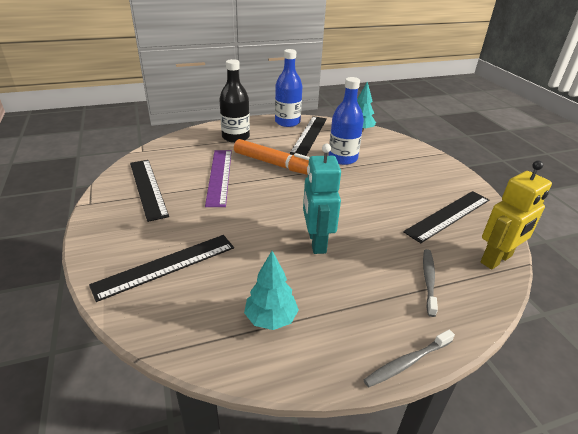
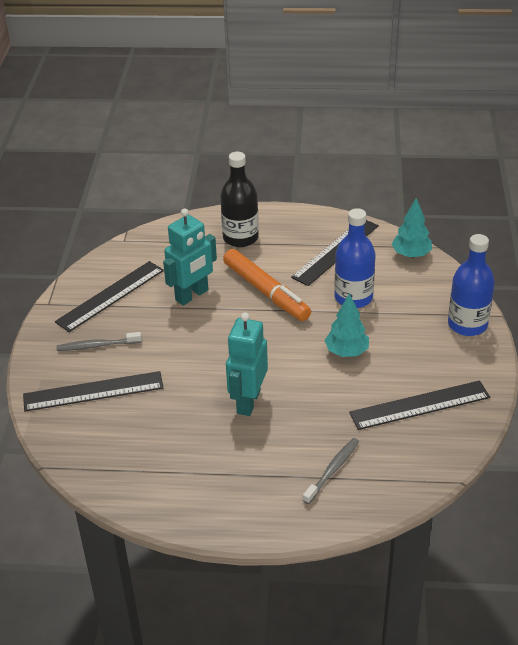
camera: 25 degrees right, 5 degrees up
(148, 188) = (110, 296): black ruler -> black ruler turned 45 degrees clockwise
(219, 176) = (192, 295): purple ruler -> turquoise robot
(271, 318) = (160, 465): turquoise tree -> turquoise tree (347, 352)
(287, 122) = (321, 223): blue bottle -> blue bottle (467, 325)
(407, 362) = (252, 533): grey toothbrush -> grey toothbrush (97, 345)
(496, 259) = (426, 468): yellow robot -> none

